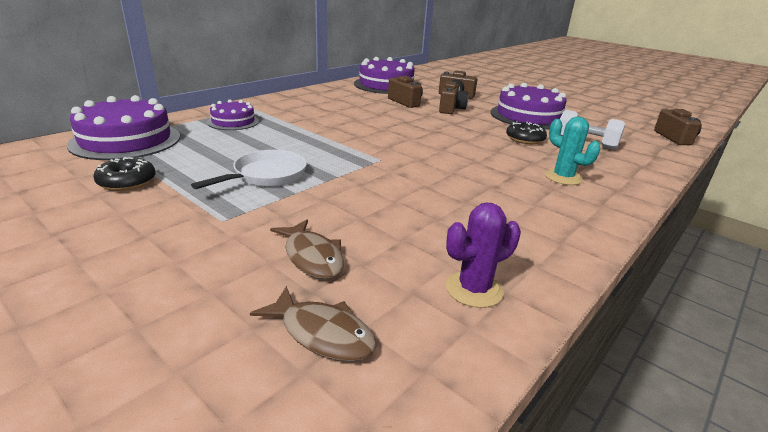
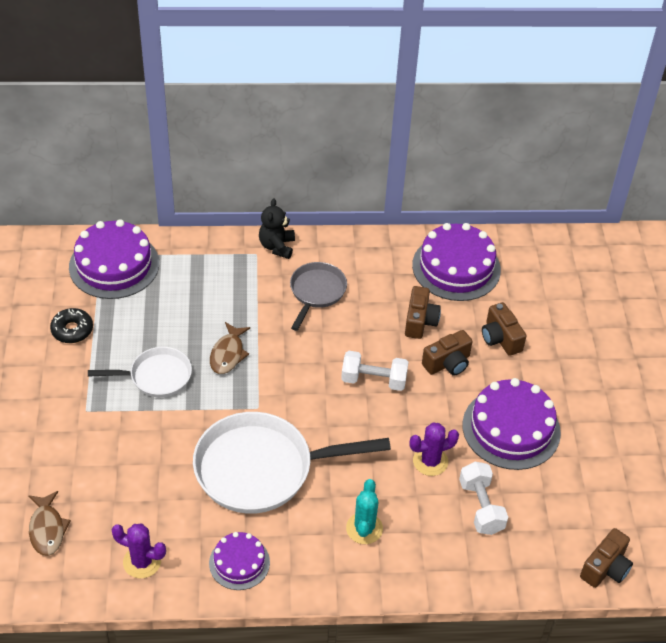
camera: 45 degrees right, 20 degrees up
(233, 122) = (214, 274): purple cake -> purple cake (239, 562)
(263, 102) = (277, 246): none -> black teddy bear
(312, 257) = (96, 477): brown fish -> brown fish (228, 354)
(324, 109) = (316, 292): none -> grey pan
(427, 125) = (373, 380): none -> white dumbbell
(444, 183) = (261, 468): none -> white pan
(525, 139) = (430, 461): black donut -> purple cactus

